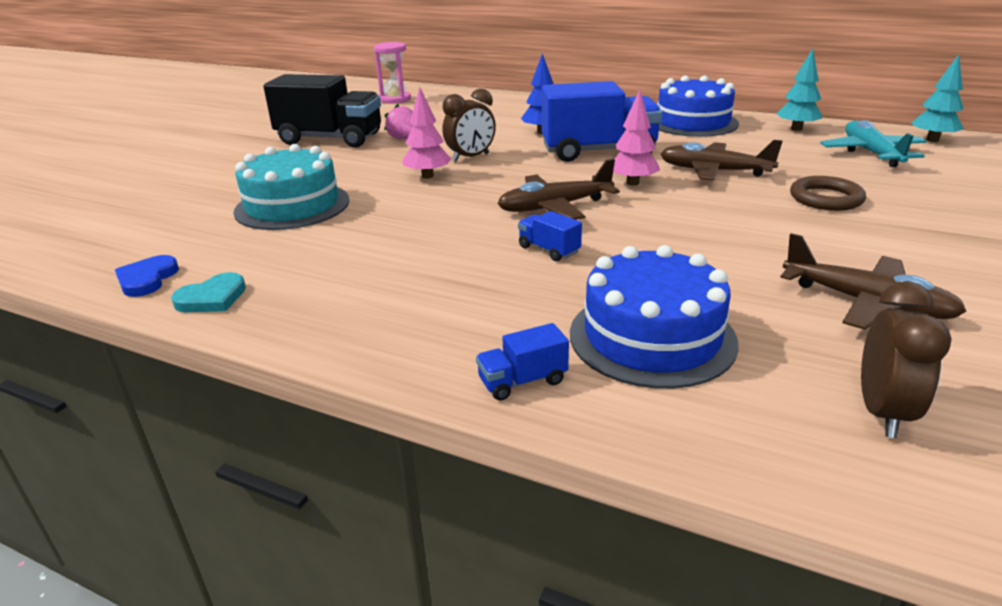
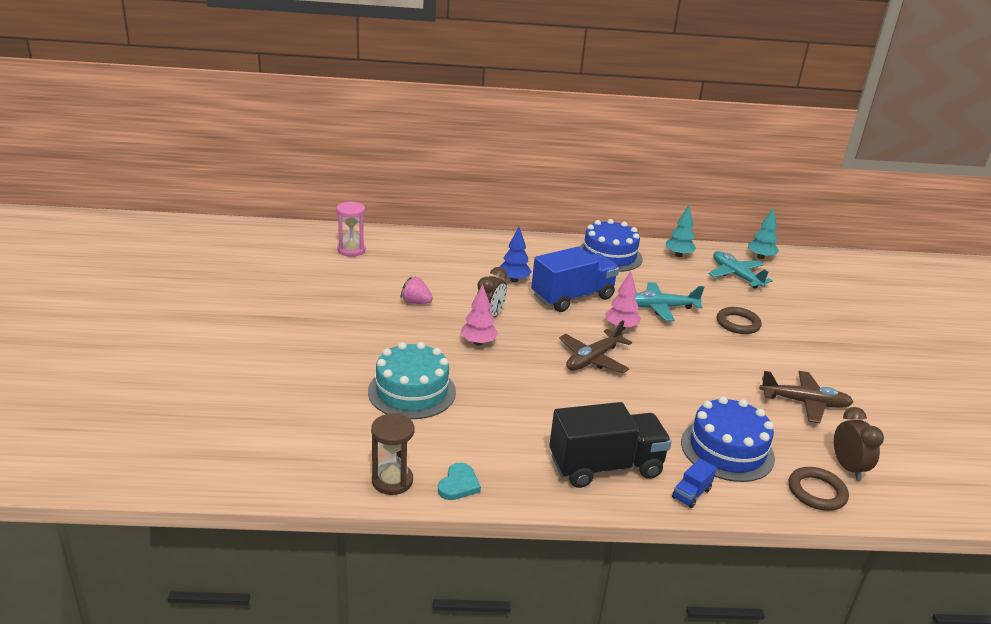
camera: 30 degrees left, 0 degrees up
(147, 279) = (392, 481): blue heart -> brown hourglass
(330, 139) = (353, 311): black truck -> black truck (605, 466)
(549, 250) = (622, 398): blue truck -> none
(713, 171) = (660, 308): brown plane -> turquoise plane
(775, 435) = (816, 492): none -> brown ring

